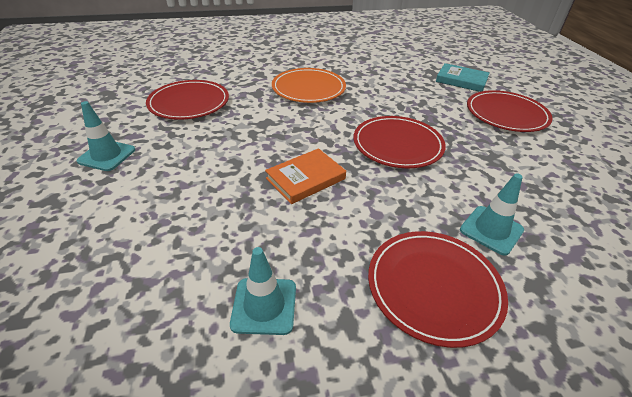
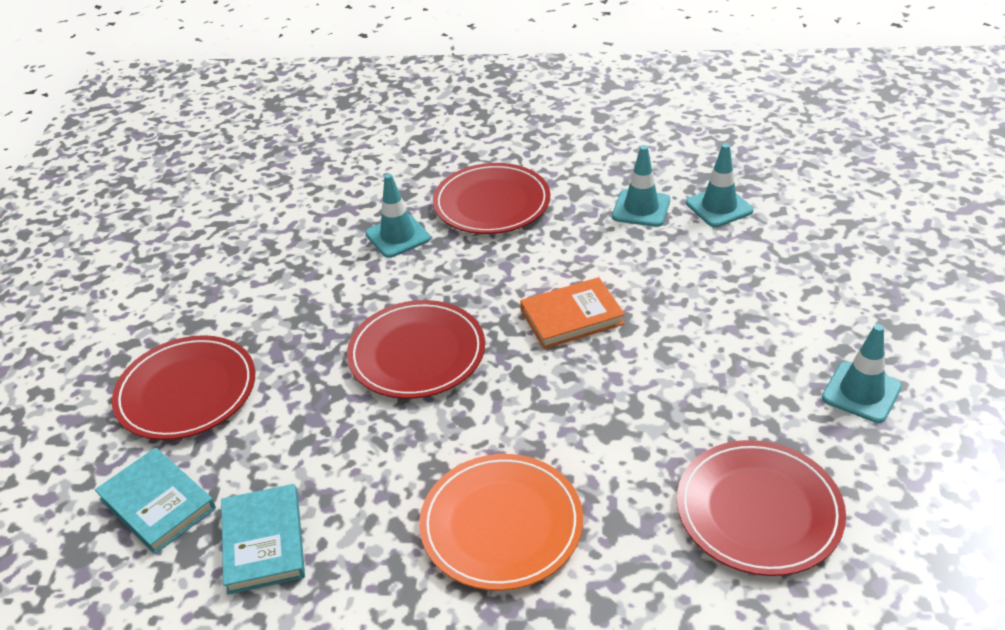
camera: 160 degrees left, 0 degrees up
(169, 324) = (719, 207): none -> turquoise traffic cone
(404, 76) = (264, 542): none -> turquoise book

